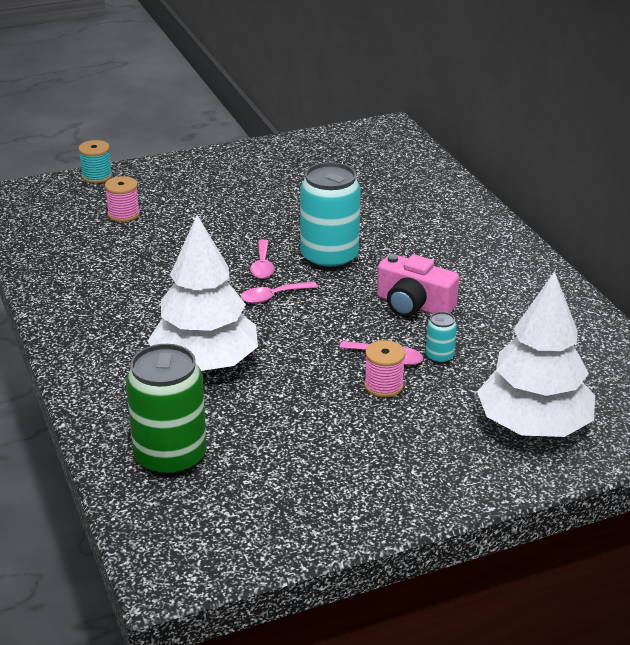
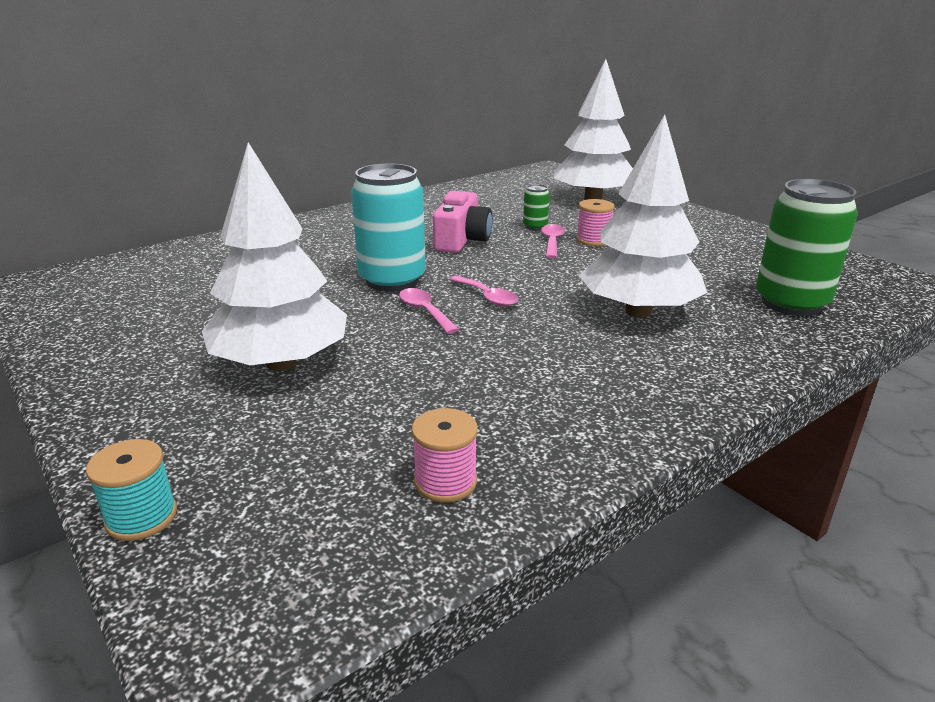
camera: 105 degrees left, 5 degrees down
(123, 214) = (307, 443): pink spool -> pink spool (445, 482)
(215, 209) = (281, 363): none -> white tree
(262, 266) = (424, 311): pink spoon -> pink spoon turned 105 degrees counterclockwise
(439, 357) = (535, 226): turquoise can -> green can

